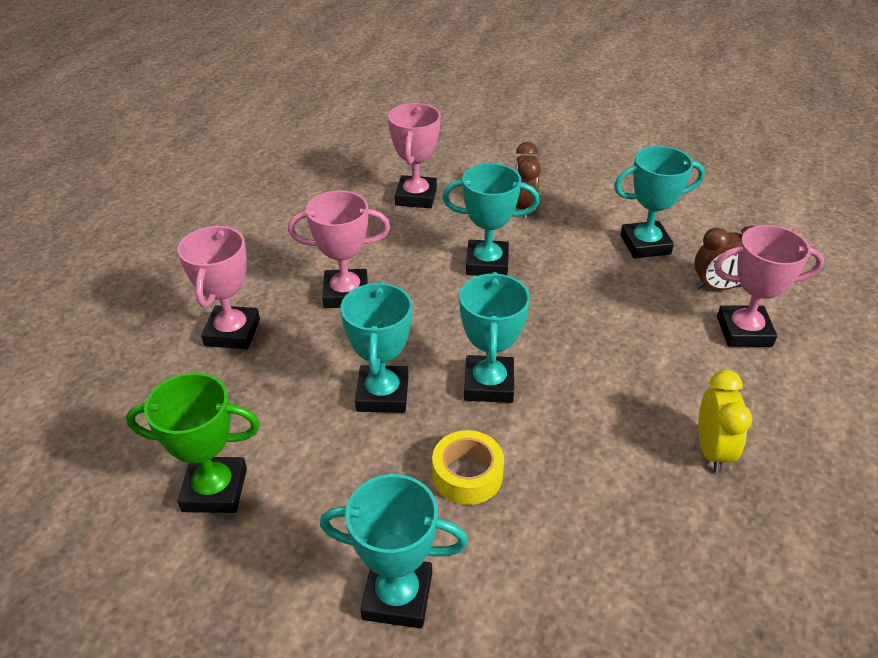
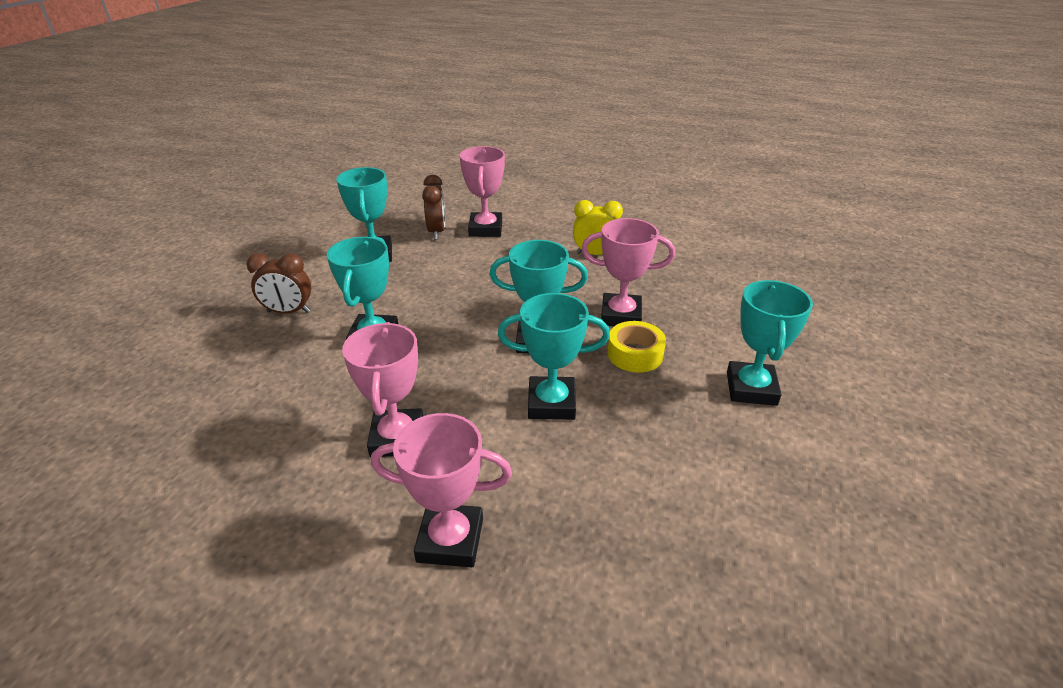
camera: 90 degrees left, 5 degrees down
(215, 490) = (687, 517): green trophy -> none
(416, 197) = (227, 387): pink trophy -> pink trophy (621, 315)

